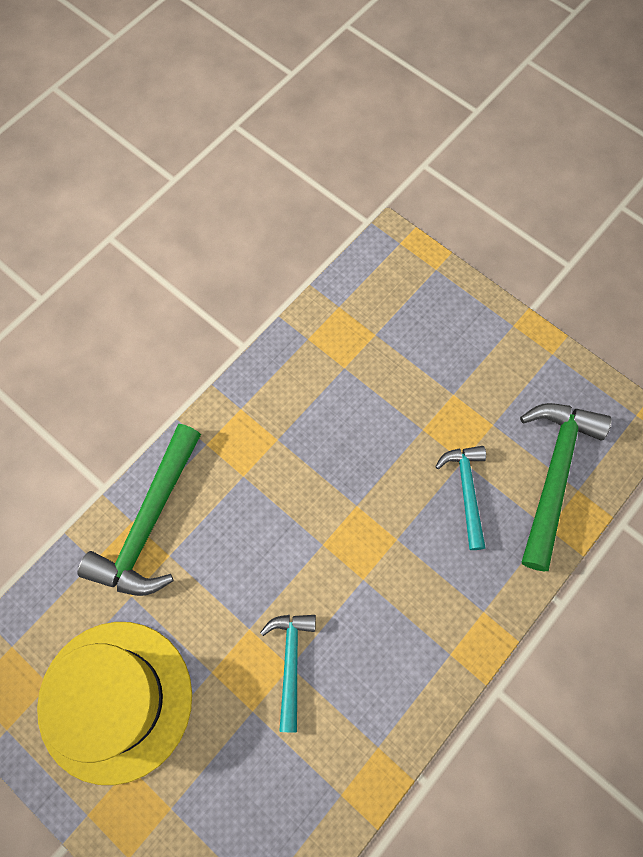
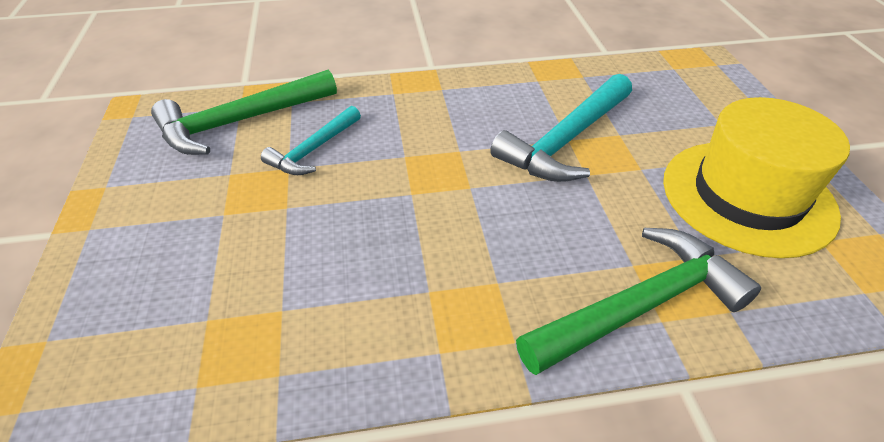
camera: 140 degrees left, 25 degrees down
(290, 662) = (566, 141): turquoise hammer -> turquoise hammer, size x1.67

